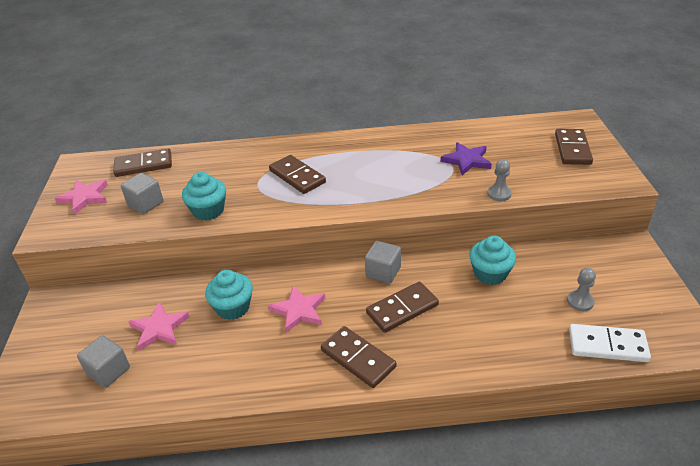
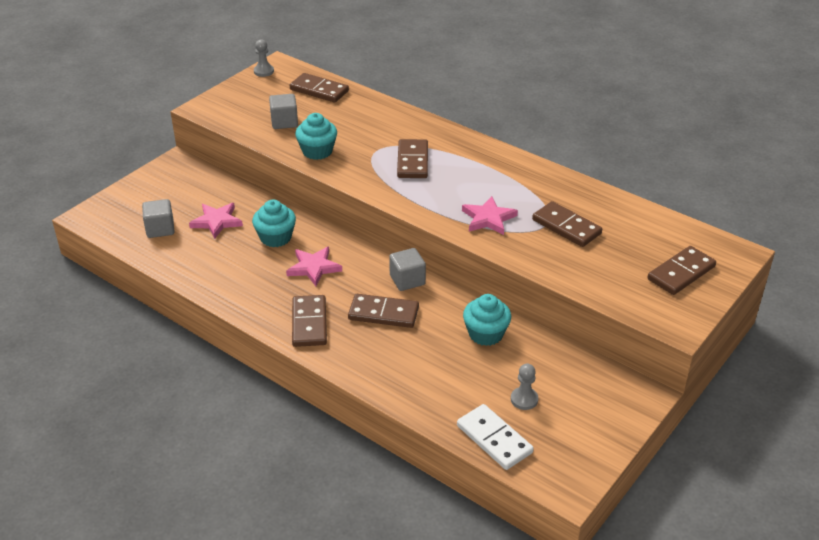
camera: 40 degrees right, 0 degrees up
(85, 197) = (253, 95): pink star -> pink star (488, 218)
(466, 160) = (566, 227): purple star -> brown domino
(499, 194) = (548, 268): grey pawn -> grey pawn (263, 71)

